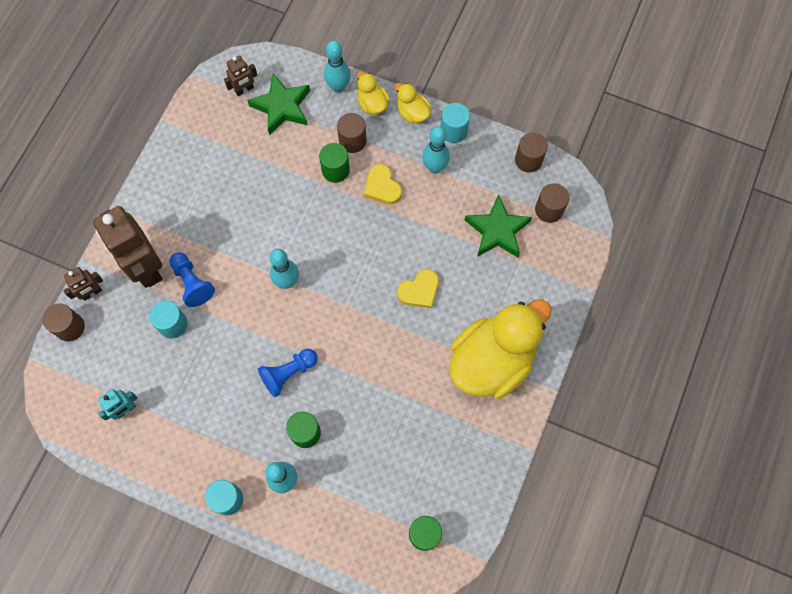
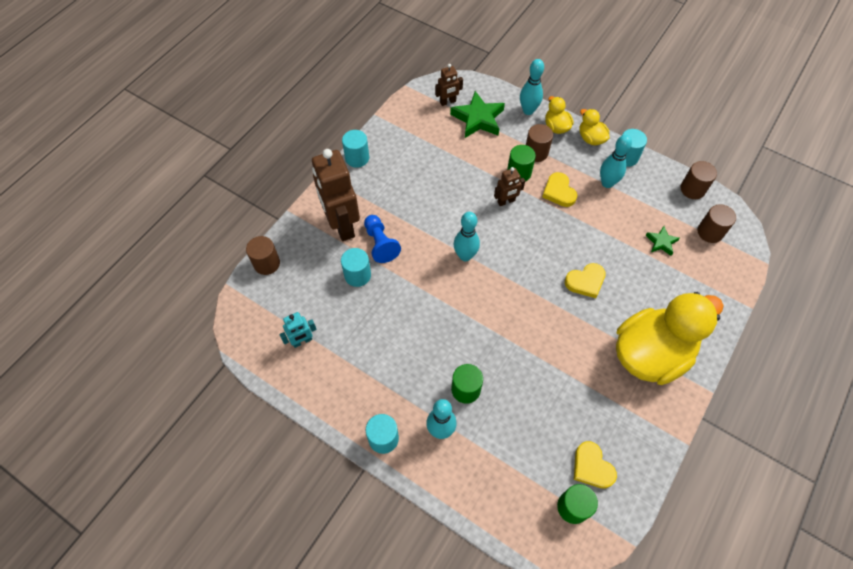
camera: 10 degrees right, 10 degrees down
(92, 293) = (291, 238): brown robot -> brown robot (506, 201)
(149, 180) = (357, 158): none -> turquoise cylinder
(288, 373) = (456, 334): blue pawn -> none
(440, 491) = (592, 467): none -> yellow heart
(497, 231) = (661, 242): green star -> green star, size x0.54

